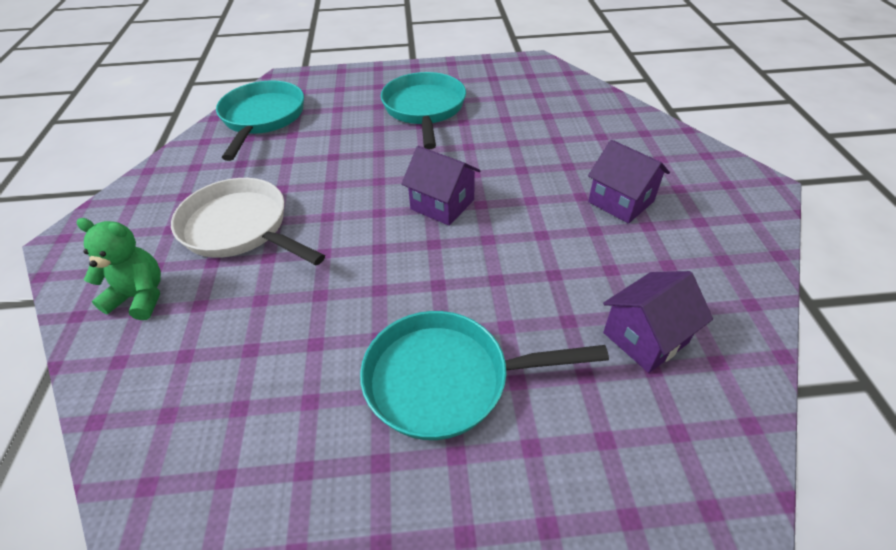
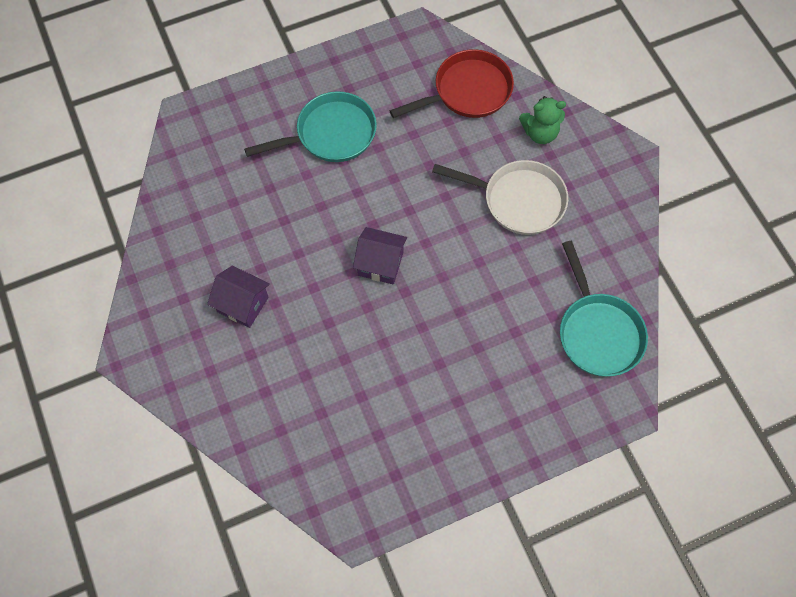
camera: 160 degrees right, 20 degrees up
(183, 390) = (467, 91): none -> red pan
(424, 109) = (446, 391): turquoise pan -> none
(645, 337) = (223, 189): purple house -> none

